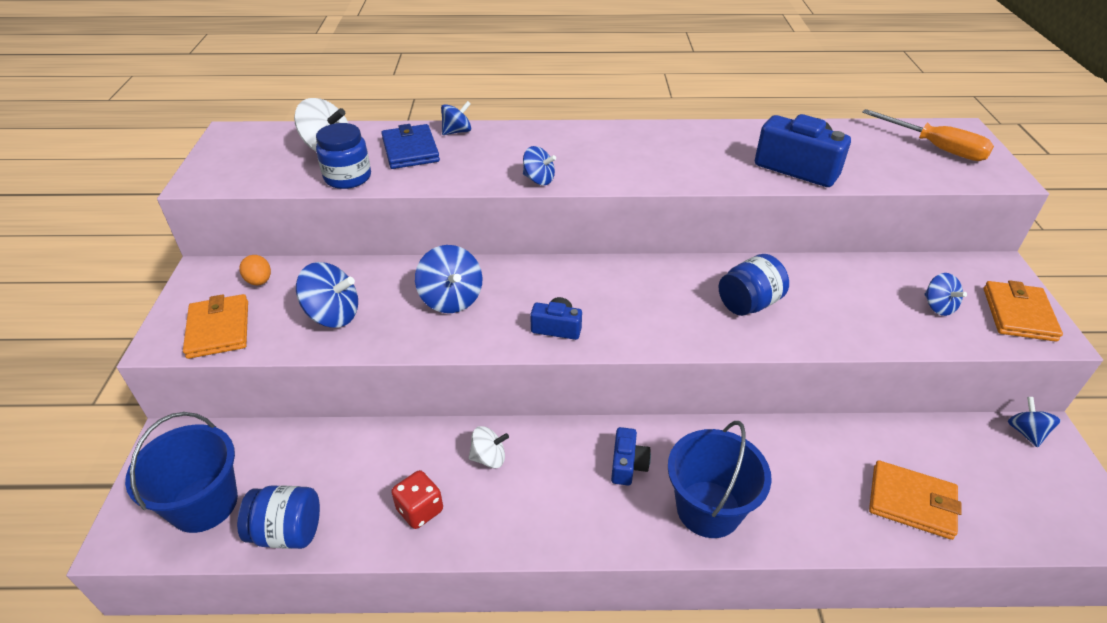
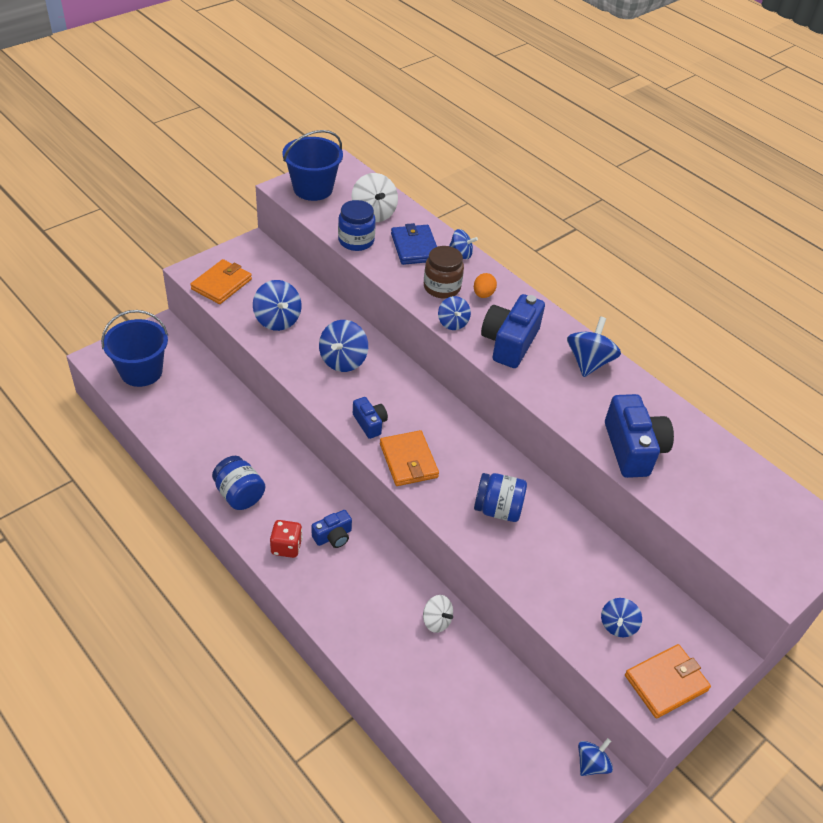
camera: 45 degrees right, 5 degrees up
(259, 281) = (271, 271): orange egg -> orange egg (483, 294)
(288, 532) = (154, 416): blue jar -> blue jar (239, 495)
(410, 150) = (414, 247): blue wallet -> blue wallet turned 45 degrees counterclockwise
(420, 510) = (214, 460): red dice -> red dice (286, 547)
(484, 162) = (442, 287): none -> brown jar
(489, 458) = (276, 467): white spinning top -> white spinning top (436, 621)
(603, 163) = (509, 343): none -> blue camera
(674, 138) = (588, 362): none -> blue spinning top
(708, 509) = (337, 595): blue bucket -> blue bucket (313, 189)
(911, 502) = (446, 708): orange wallet -> orange wallet (408, 460)
(936, 148) = (773, 524): orange screwdriver -> none

